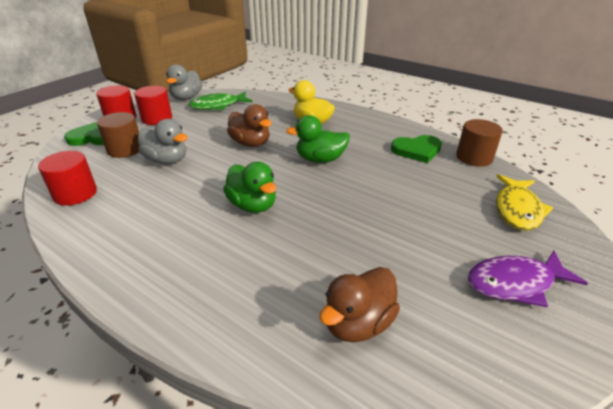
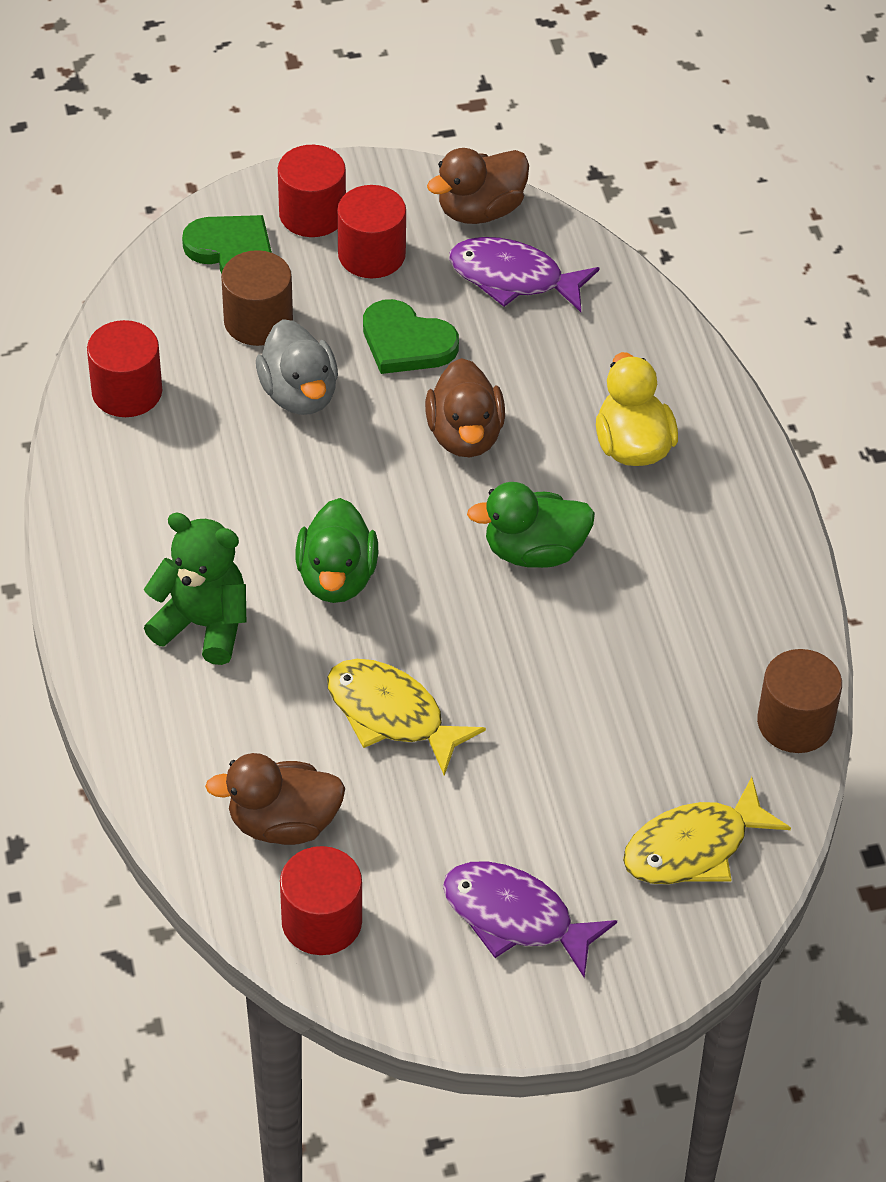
camera: 40 degrees right, 15 degrees up
(186, 98) = (480, 210): grey duck -> brown duck
(205, 258) = (203, 625): none -> green teddy bear
(218, 106) = (513, 278): green fish -> purple fish
(320, 159) = (534, 551): green duck -> green duck turned 45 degrees counterclockwise
(342, 239) = (391, 715): none -> yellow fish
(417, 150) = (722, 641): green heart -> green heart (406, 342)
(448, 362) = (321, 921): none -> red cylinder

